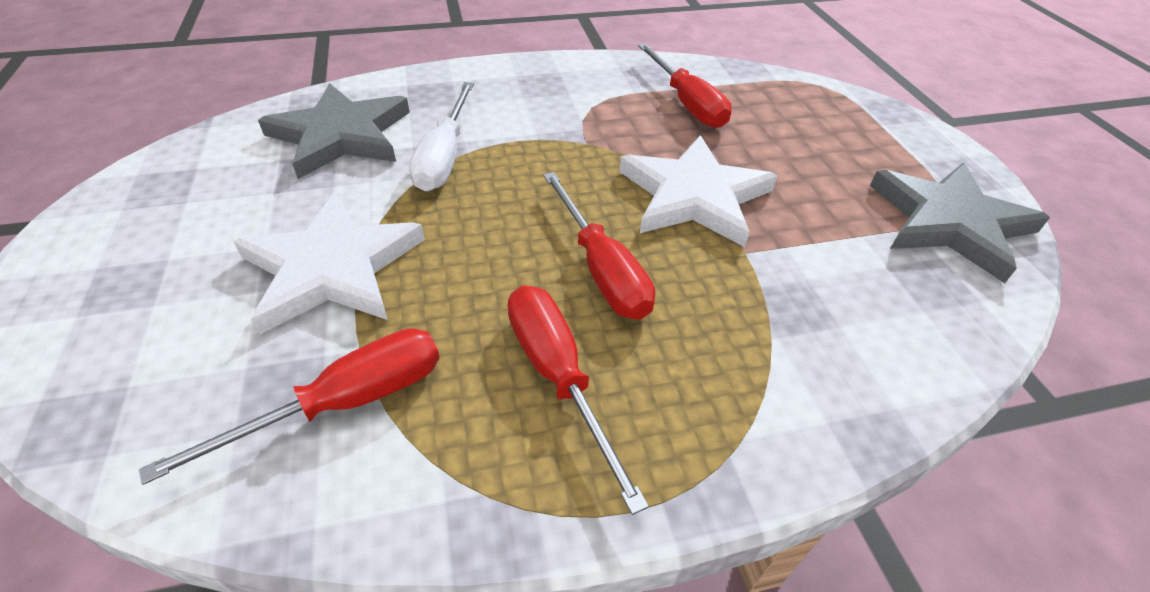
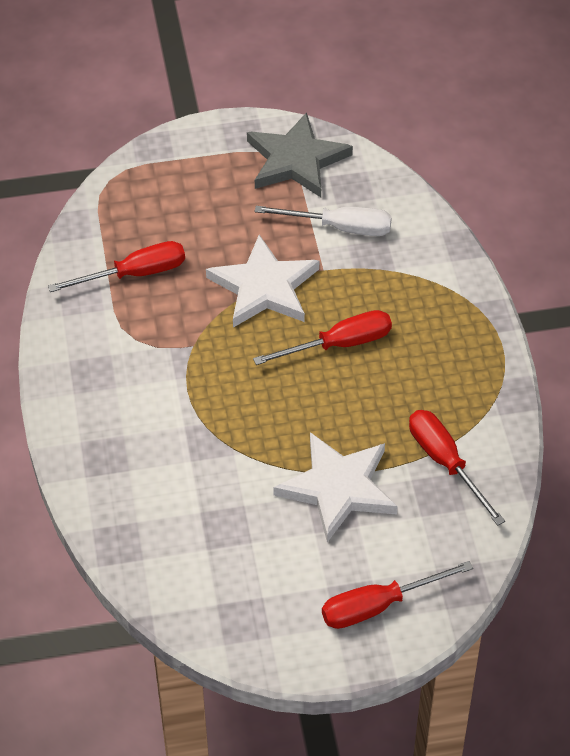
camera: 85 degrees left, 5 degrees up
(341, 135) = (174, 512): grey star -> none
(444, 156) = (208, 437): white screwdriver -> white screwdriver (340, 228)
(558, 376) = (425, 368): red screwdriver -> red screwdriver (378, 605)

